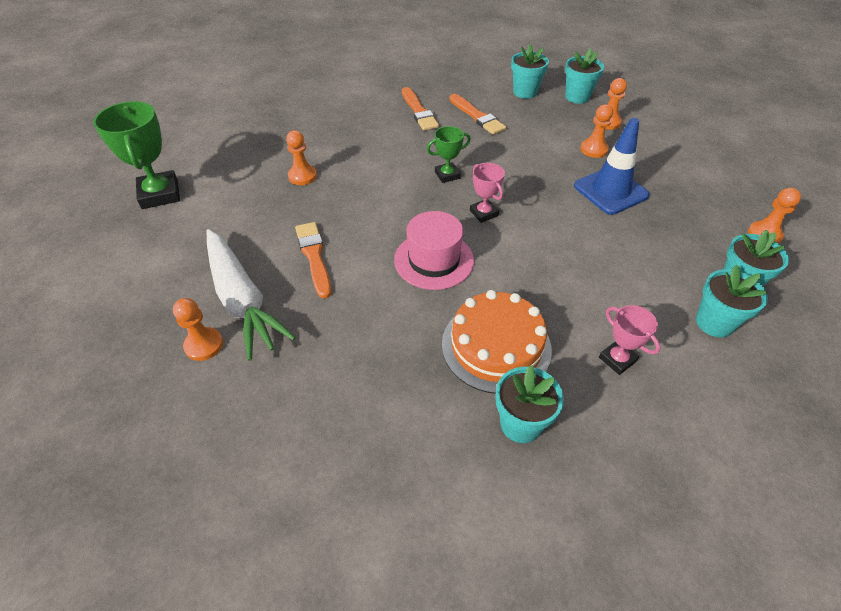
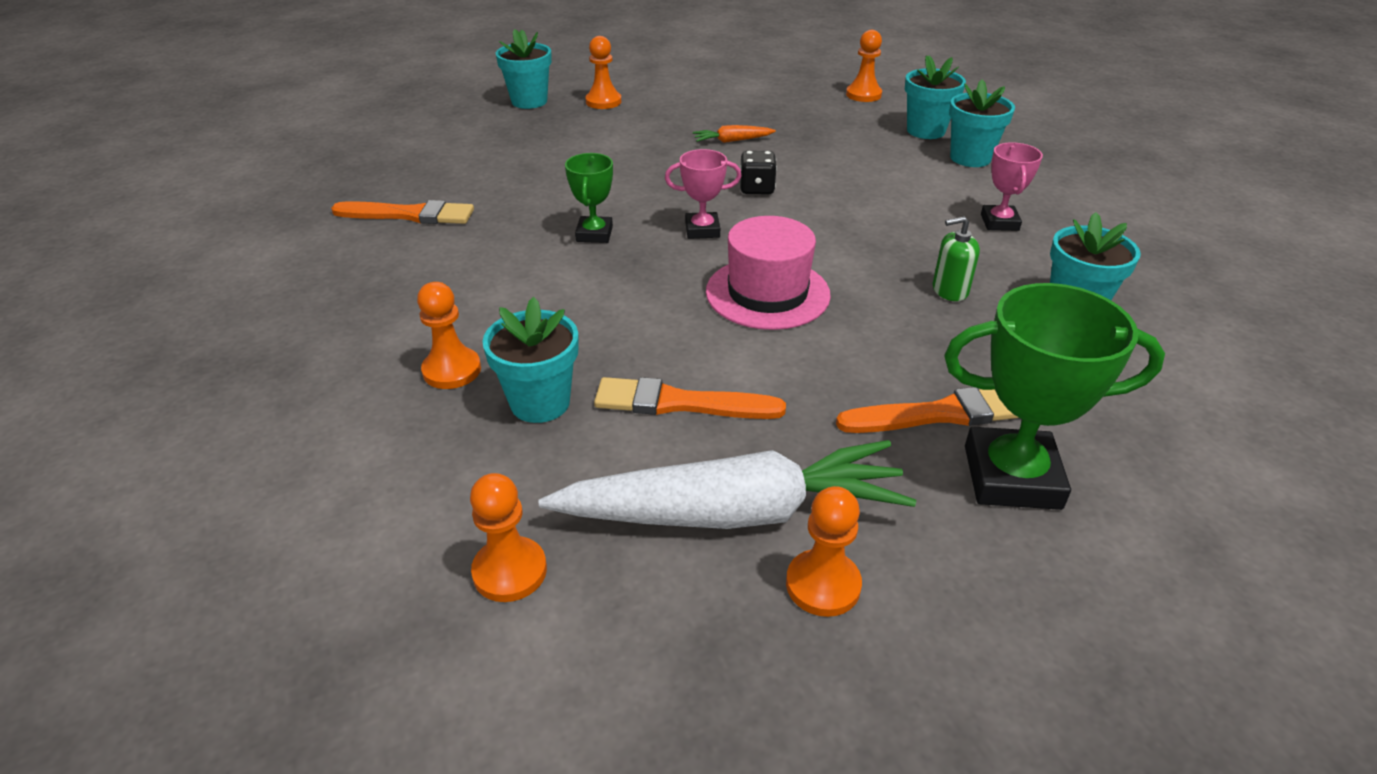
camera: 65 degrees left, 10 degrees down
(160, 194) = (296, 593): green trophy -> green trophy (1011, 477)
(477, 116) = (484, 175): orange brush -> orange brush (939, 414)
(496, 346) = (949, 290): orange cake -> green soap dispenser
(525, 92) = (473, 128): turquoise flower pot -> turquoise flower pot (540, 402)
(554, 221) = (757, 189): none -> black dice
(594, 149) = (647, 125): orange pawn -> orange pawn (510, 571)
(610, 191) = (732, 141): blue traffic cone -> orange carrot
(617, 359) = (999, 222): pink trophy -> pink trophy turned 75 degrees counterclockwise

